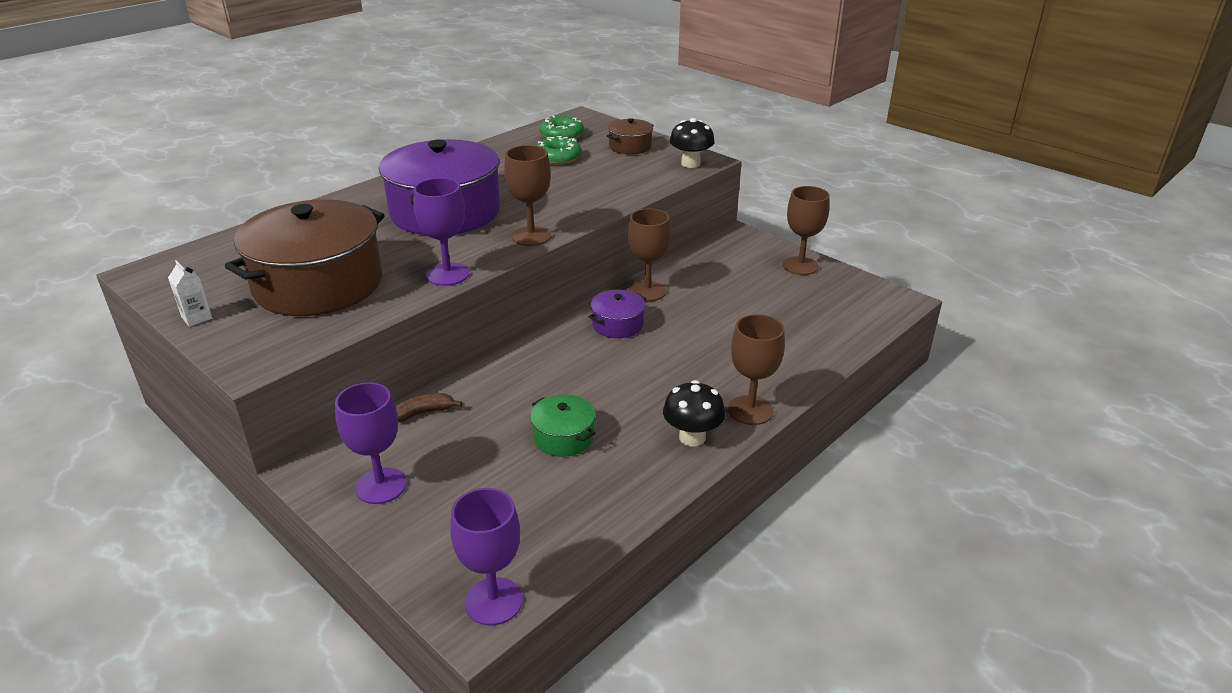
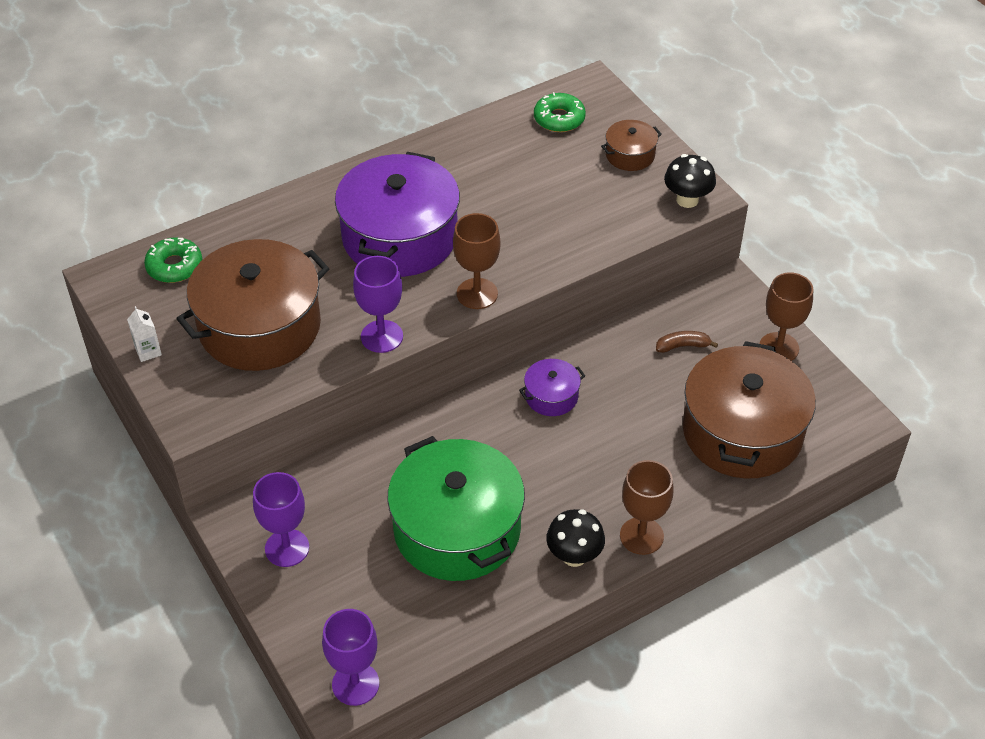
camera: 15 degrees right, 15 degrees up
(424, 412) = (338, 472): brown banana -> brown banana (683, 346)
(558, 157) = (542, 161): green donut -> green donut (174, 266)
(563, 437) = (457, 529): green pot -> green pot, size x2.22
(647, 291) = (598, 354): brown goblet -> none
(801, 322) = (742, 432): none -> brown pot

